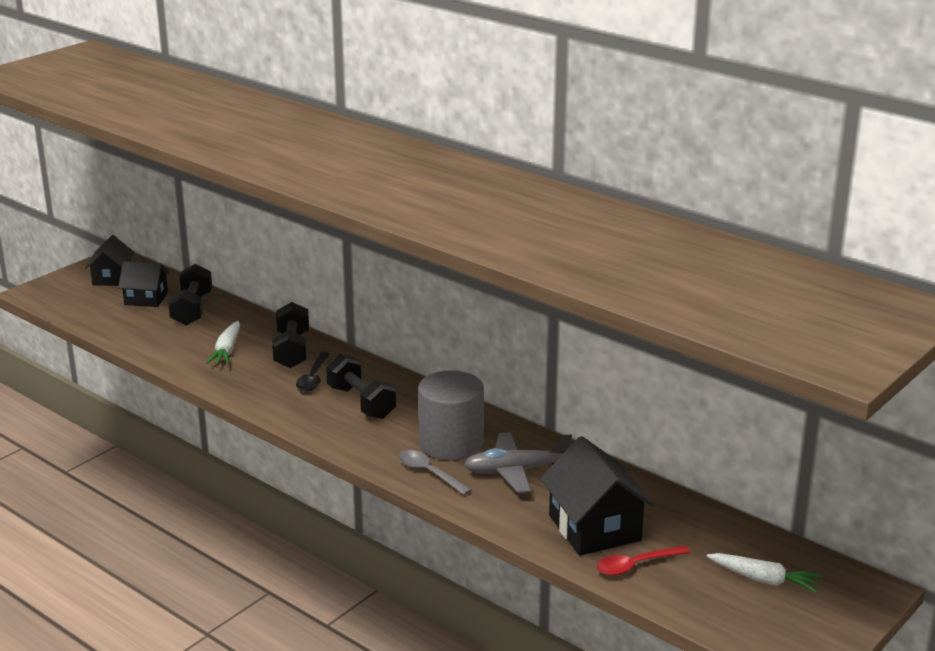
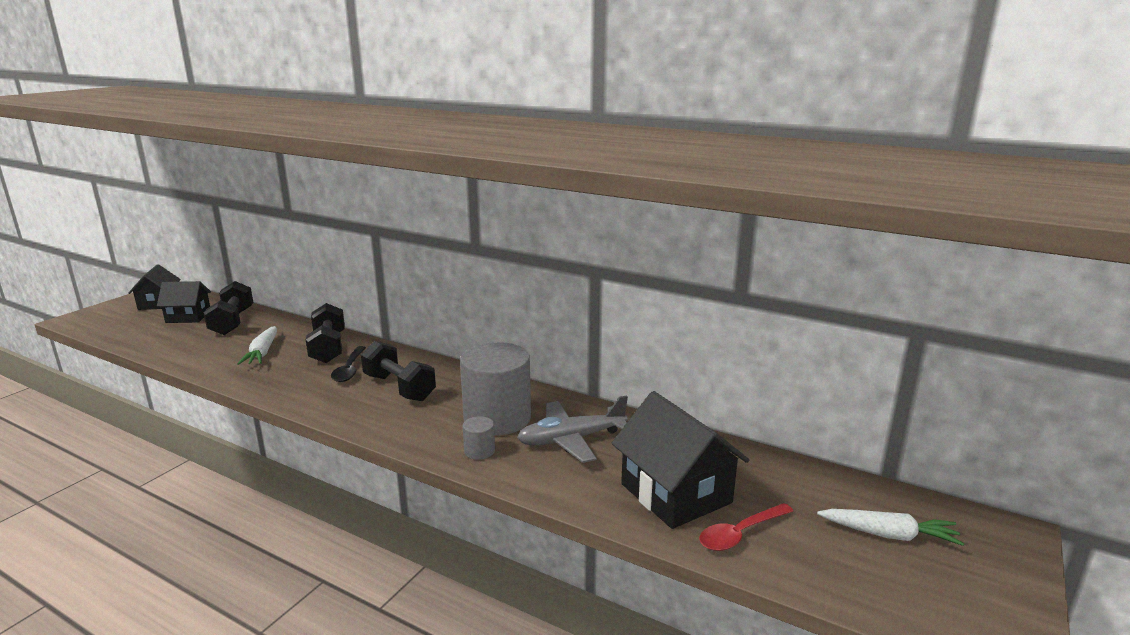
camera: 10 degrees left, 5 degrees down
(429, 473) = (479, 451): grey spoon -> grey cylinder

